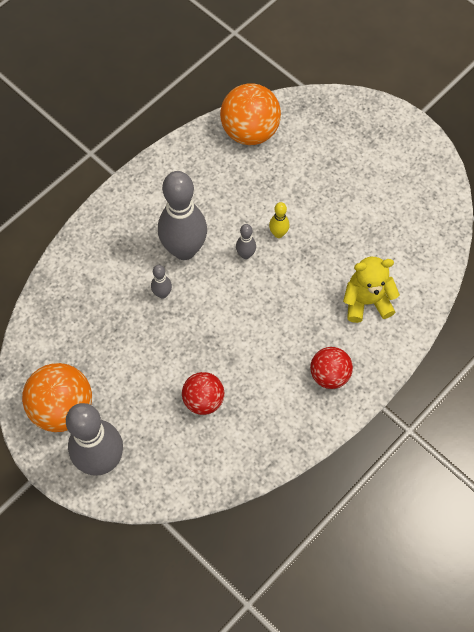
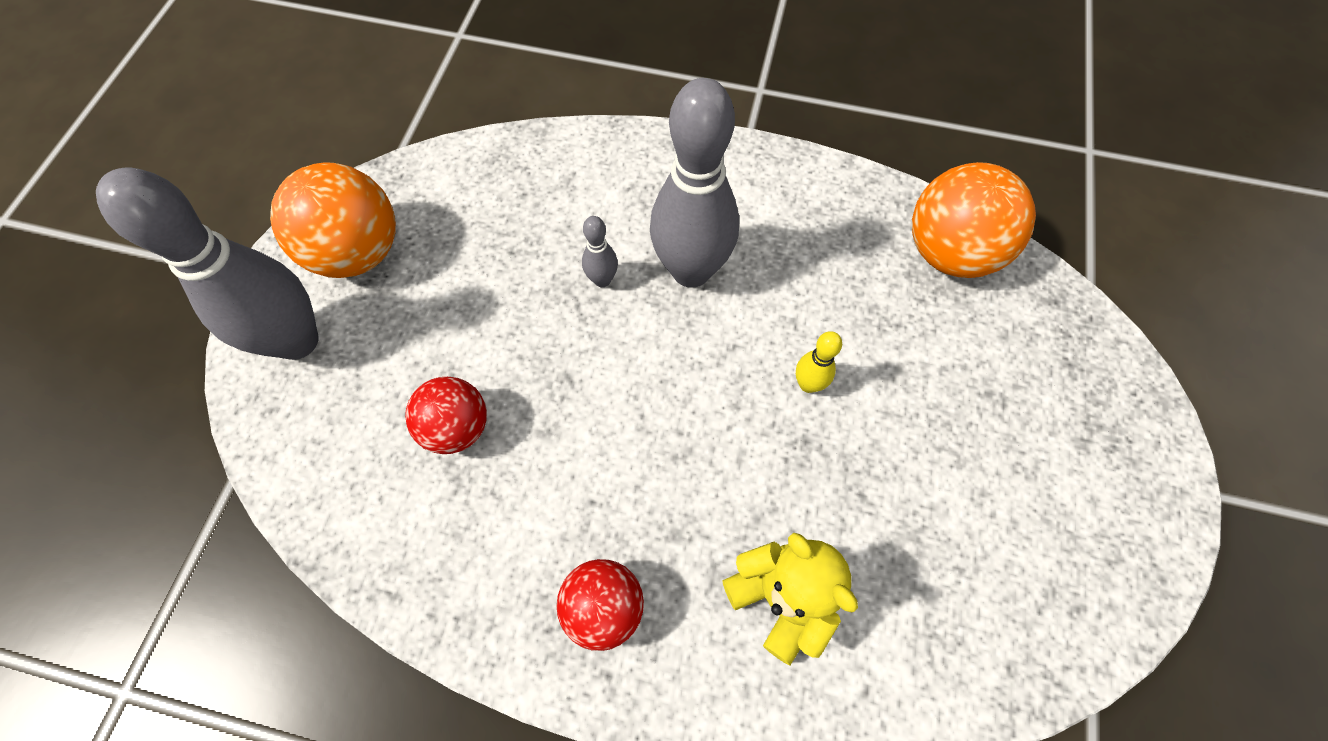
camera: 60 degrees right, 0 degrees up
(245, 254) = (739, 356): grey bowling pin -> none

